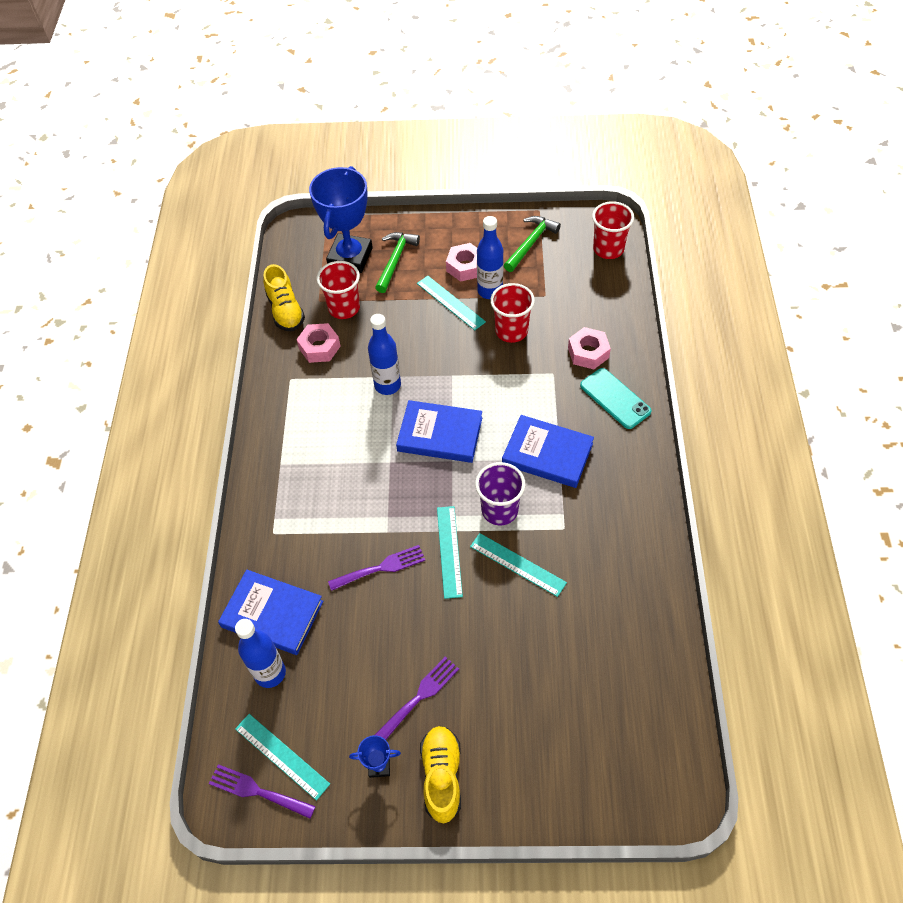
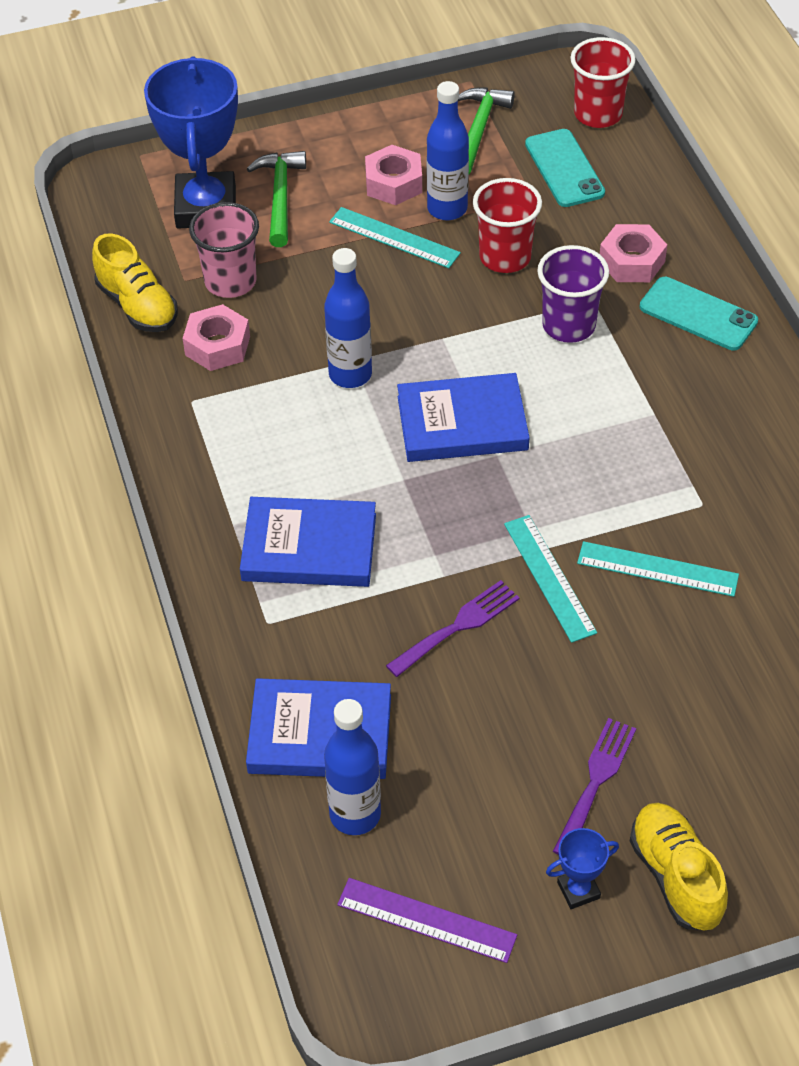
camera: 20 degrees left, 5 degrees down
(257, 791) = (411, 978): purple fork -> none
(282, 756) = (426, 920): turquoise ruler -> purple ruler
(344, 308) = (230, 281): red cup -> pink cup
(499, 510) = (598, 504): purple cup -> purple cup (568, 325)
(547, 454) = (634, 411): blue book -> blue book (309, 547)
(572, 281) = (564, 168): none -> turquoise phone

